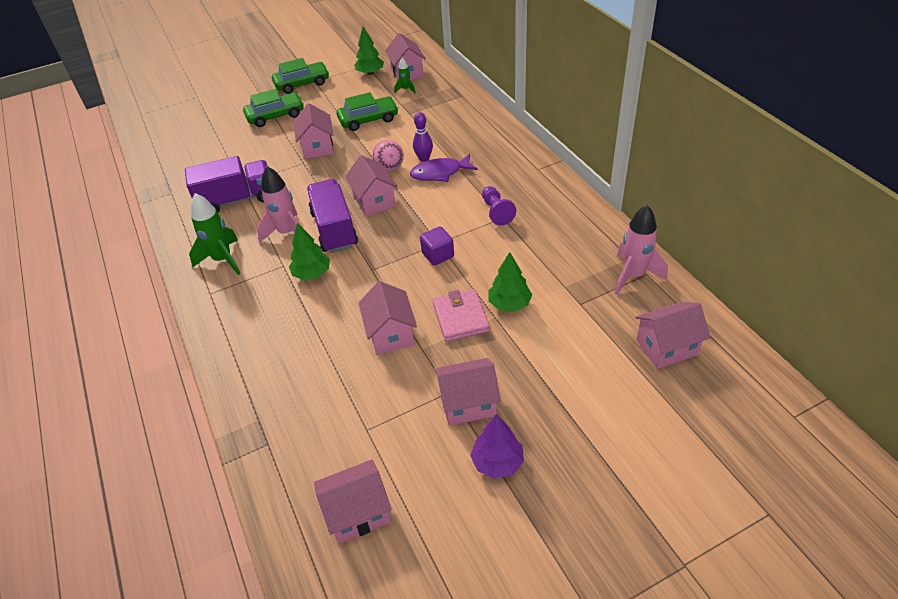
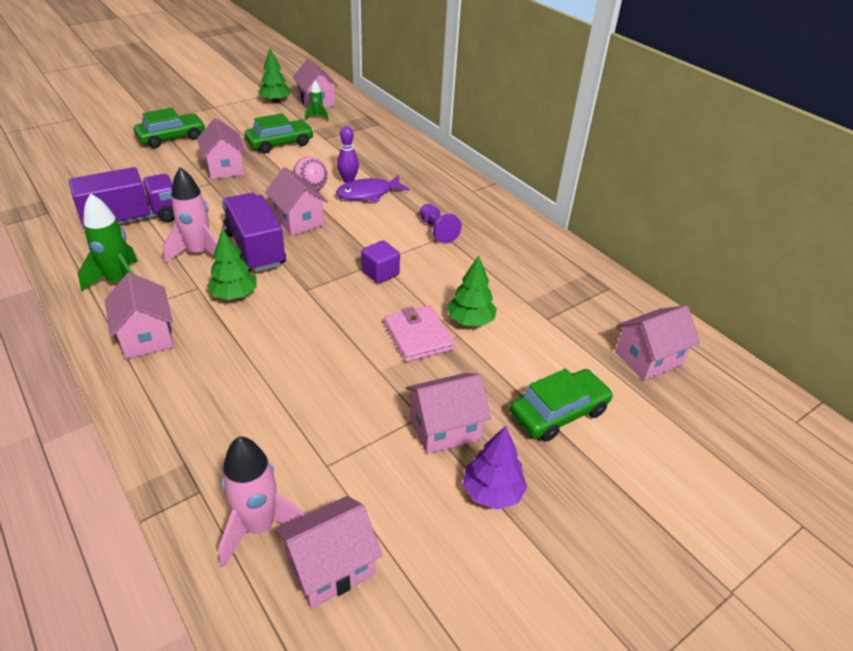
camera: 15 degrees left, 5 degrees down
(302, 84) = (199, 109): green car -> green car (558, 412)
(391, 334) = (339, 356): pink house -> pink house (146, 336)
(633, 275) = (595, 289): pink rocket -> pink rocket (259, 526)

